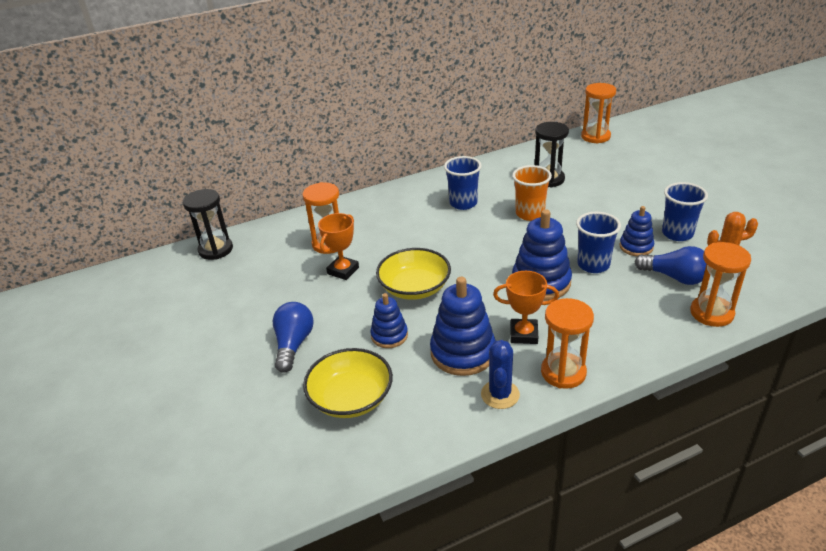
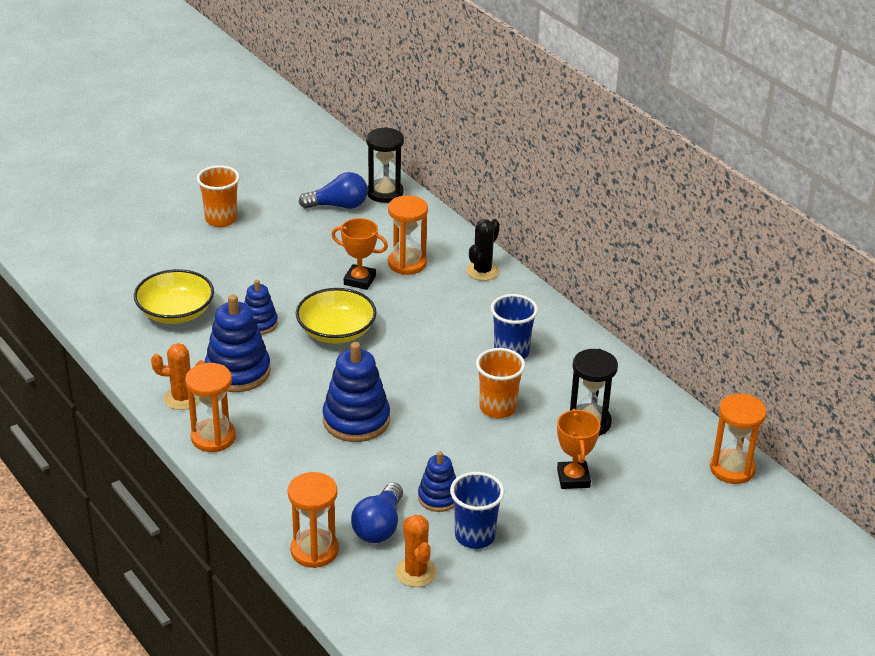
camera: 75 degrees right, 0 degrees up
(196, 358) = (221, 219): none -> orange cup
(293, 344) = (242, 269): blue light bulb -> blue light bulb (338, 206)
(355, 208) = (482, 271): none -> black cactus
(500, 394) = (182, 398): blue cactus -> orange cactus
(524, 334) = (267, 410): orange trophy -> orange trophy (573, 478)
(593, 265) = (395, 460): blue cup -> none

